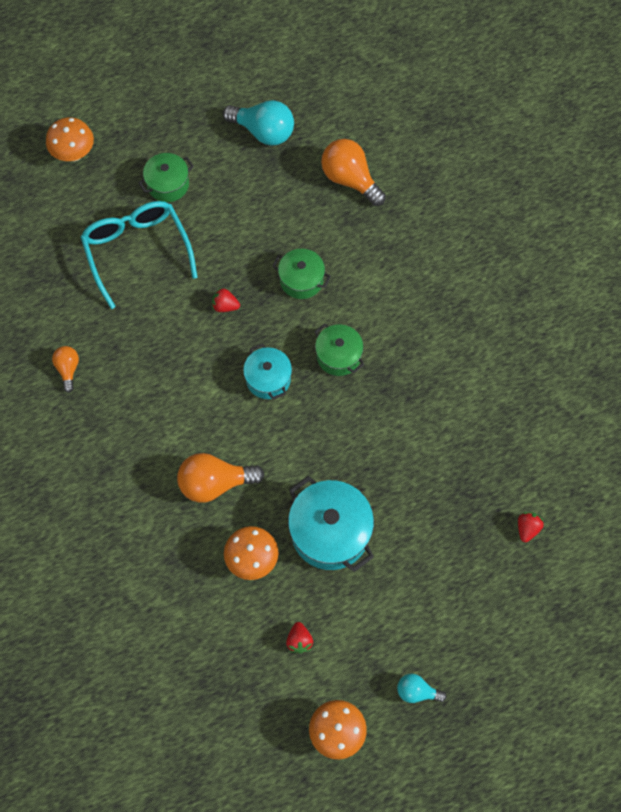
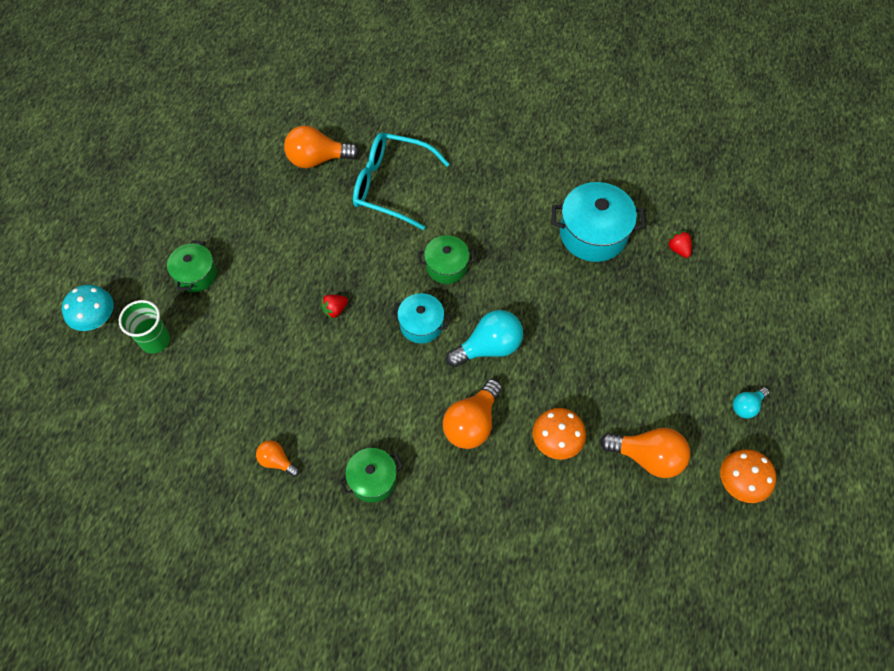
camera: 50 degrees left, 5 degrees down
(74, 154) = (97, 320): orange mushroom -> turquoise mushroom
(91, 206) = (155, 340): none -> green cup
(137, 251) = (227, 336): turquoise glasses -> turquoise glasses (391, 185)
(263, 132) = (222, 182): turquoise light bulb -> turquoise light bulb (489, 347)
(299, 640) = (647, 457): red strawberry -> orange light bulb
(301, 280) = (364, 246): green pot -> green pot (373, 479)
(330, 532) = (579, 373): turquoise pot -> turquoise pot (593, 234)

